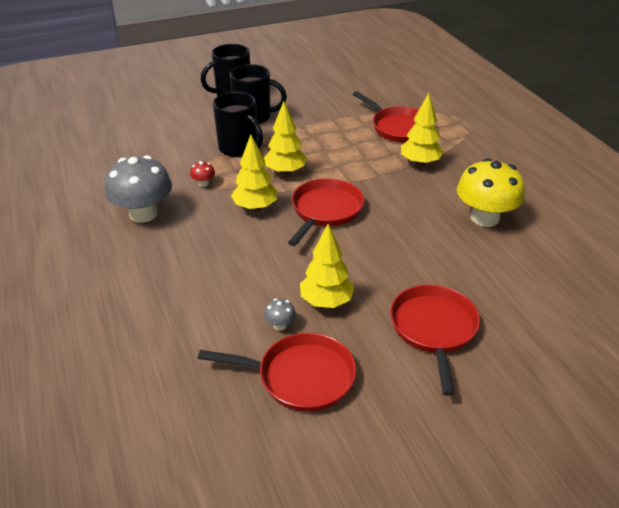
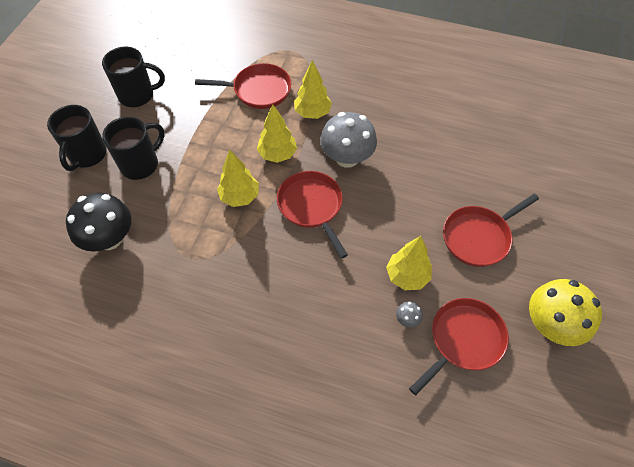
camera: 50 degrees left, 20 degrees up
(143, 214) = (196, 328): grey mushroom -> grey mushroom (347, 158)
(176, 138) = (109, 238): none -> black mushroom
(203, 183) = (198, 260): red mushroom -> none
(239, 148) = (175, 204): black mug -> black mug (138, 95)
(255, 207) = (265, 246): yellow tree -> yellow tree (277, 154)
(434, 329) = (478, 237): red pan -> red pan turned 75 degrees counterclockwise
(485, 218) = (403, 128): yellow mushroom -> yellow mushroom (551, 324)

